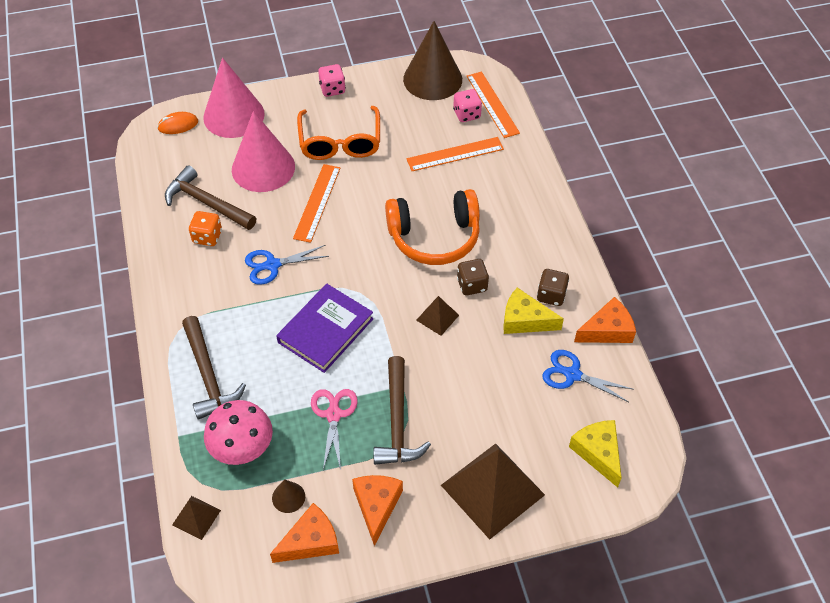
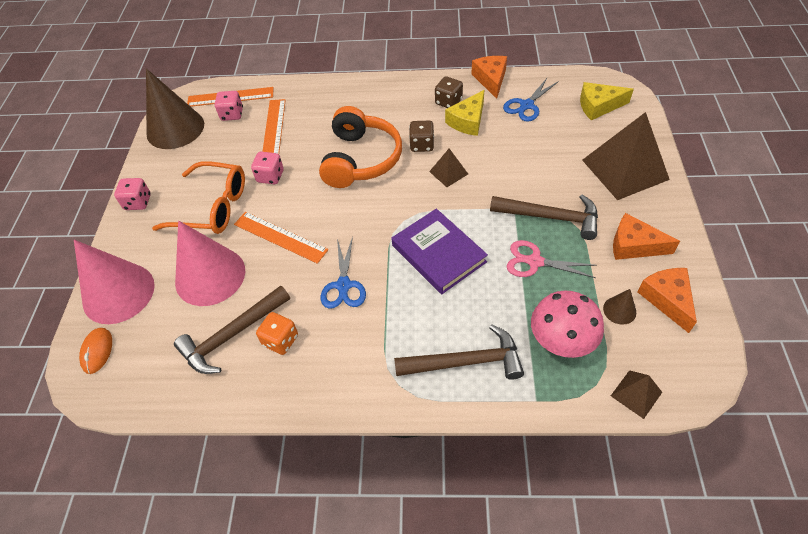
camera: 70 degrees left, 0 degrees up
(390, 172) = (270, 176): none -> pink dice

